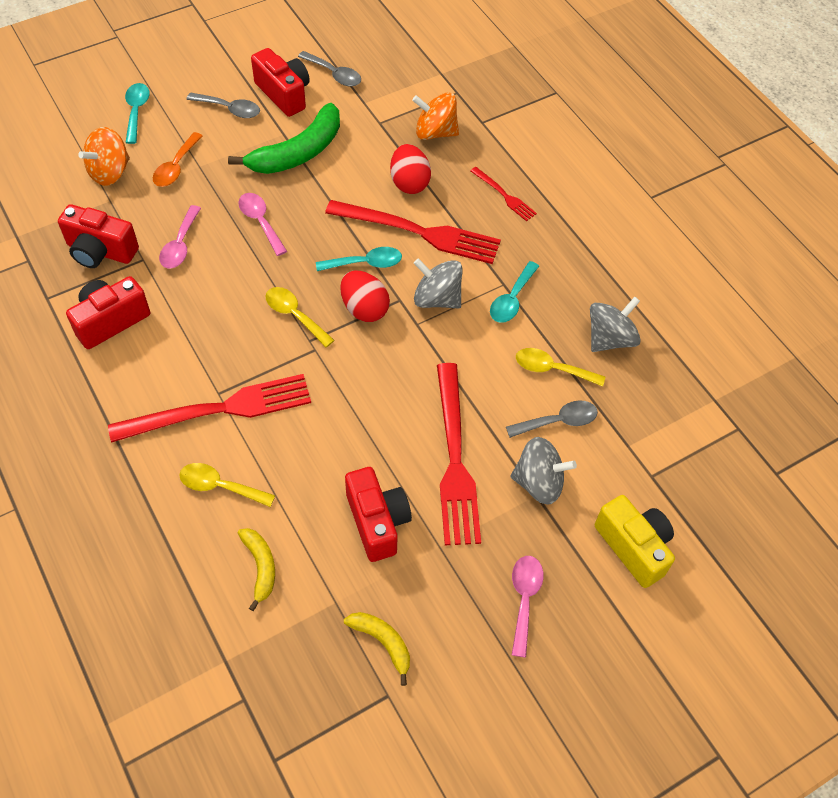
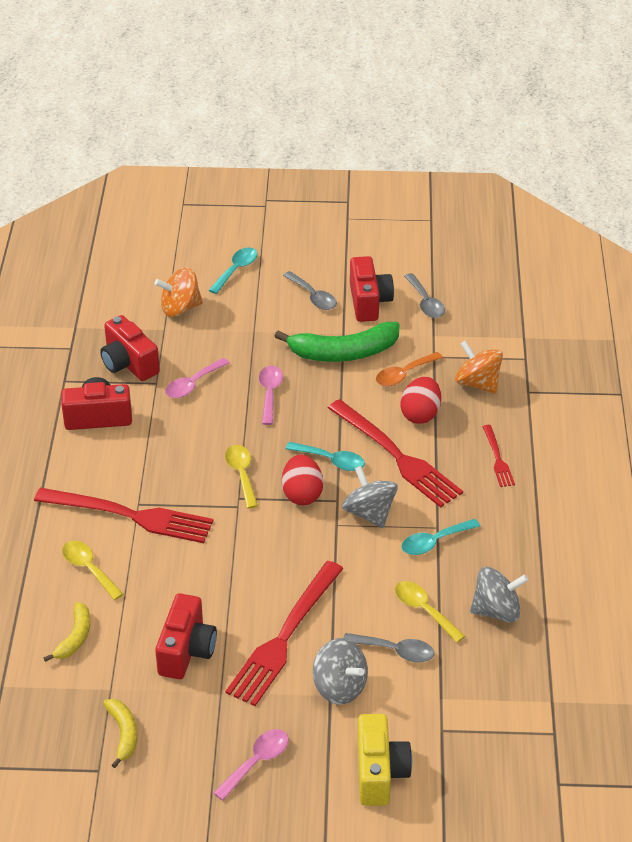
camera: 35 degrees right, 15 degrees down
(176, 167) = (235, 324): orange spoon -> orange spoon (404, 374)

